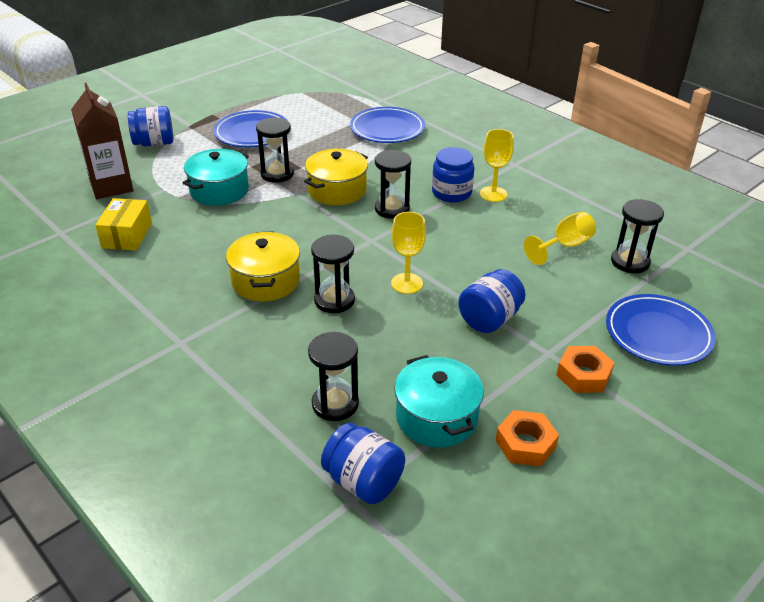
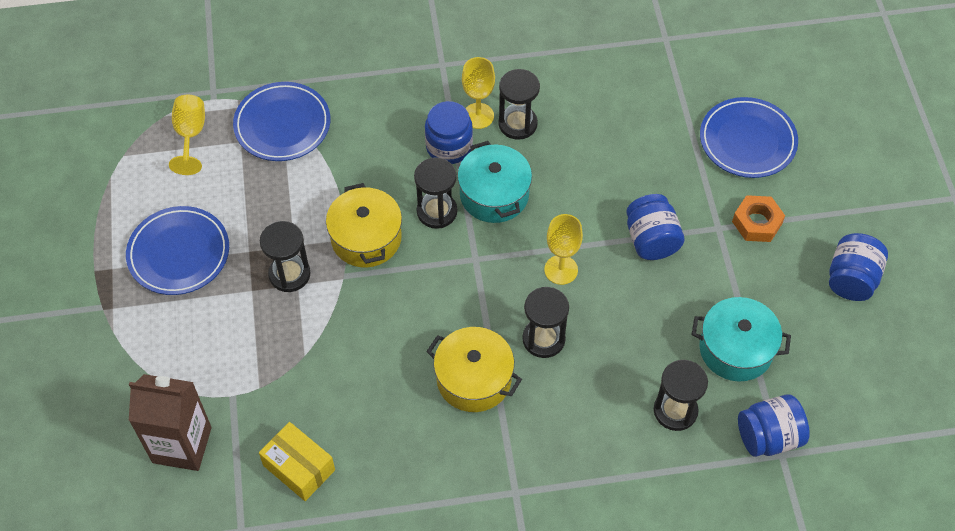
camera: 55 degrees left, 20 degrees up
(154, 143) = (115, 362): blue jar -> blue jar (851, 279)
(219, 190) = (278, 344): turquoise pot -> turquoise pot (494, 195)
(525, 444) = (799, 309): orange nut -> none
(564, 246) = (597, 119): yellow goblet -> yellow goblet (190, 135)
(630, 262) = (652, 90): black hourglass -> black hourglass (517, 124)

